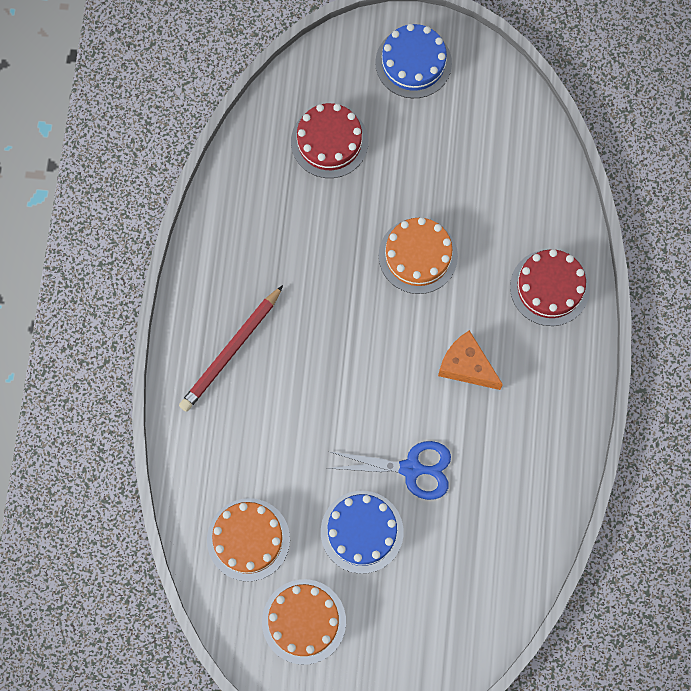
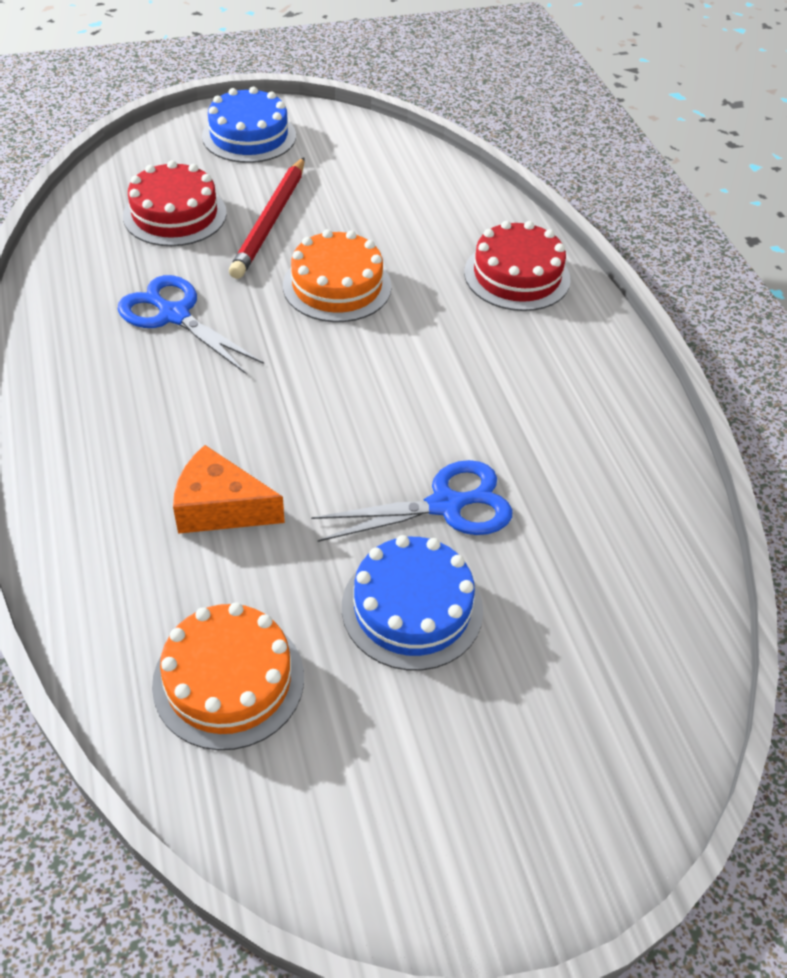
camera: 25 degrees left, 25 degrees down
(231, 351) = (113, 444): red pencil -> red pencil (270, 221)
(299, 249) = (174, 315): none -> blue scissors
(304, 621) = (377, 775): orange cake -> none
(466, 366) = (459, 373): orange cheese -> orange cheese (220, 508)

